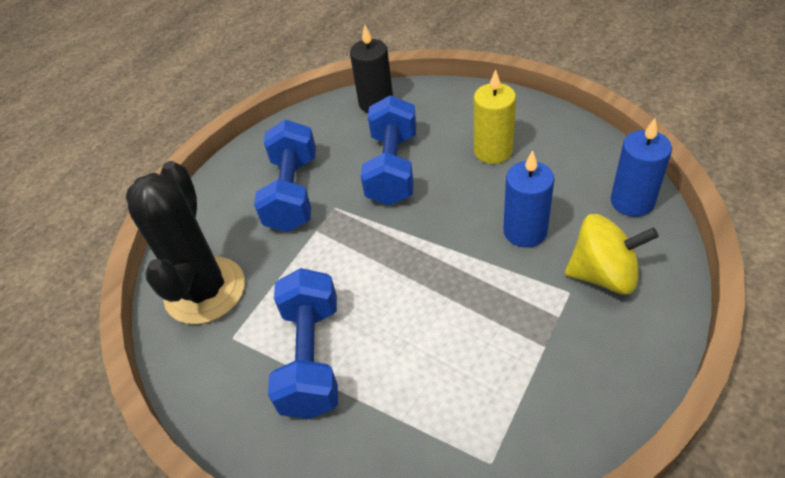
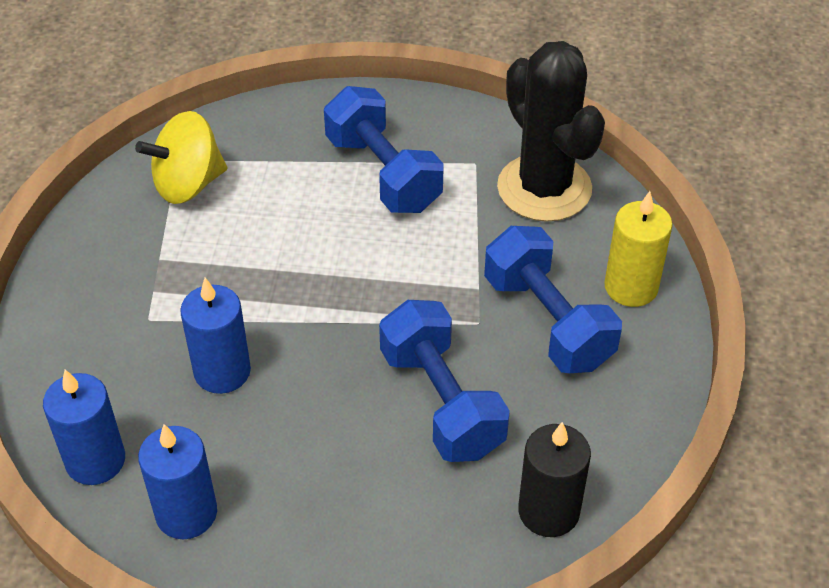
camera: 145 degrees right, 0 degrees up
(493, 151) = (314, 480): yellow candle -> yellow candle (631, 287)
(578, 156) = (186, 513): none -> blue candle
(603, 275) = (114, 350): yellow spinning top -> yellow spinning top (188, 184)

